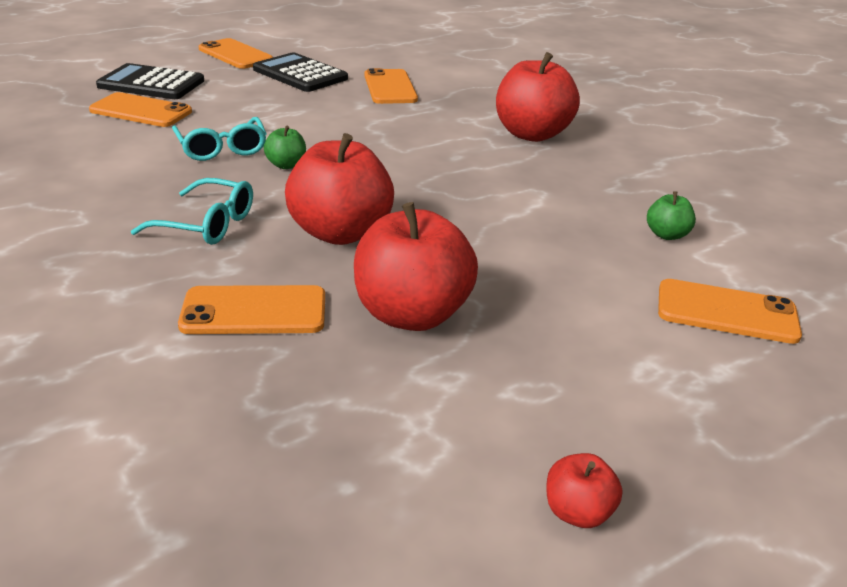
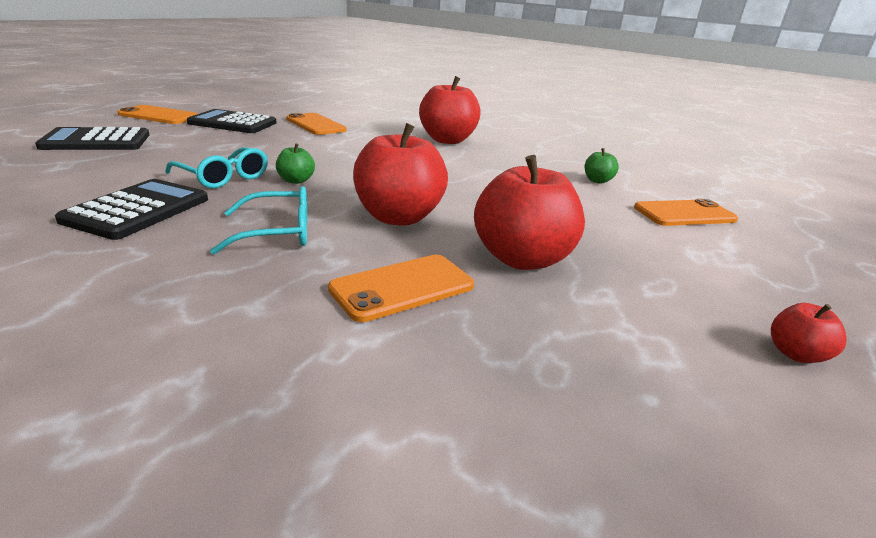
camera: 30 degrees left, 5 degrees down
(117, 173) = (138, 210): none -> black calculator
(141, 111) = (108, 161): orange phone -> none

